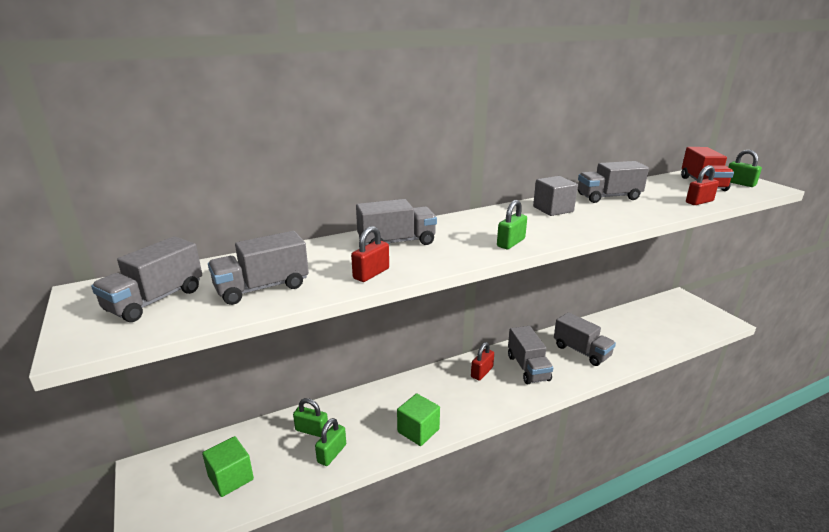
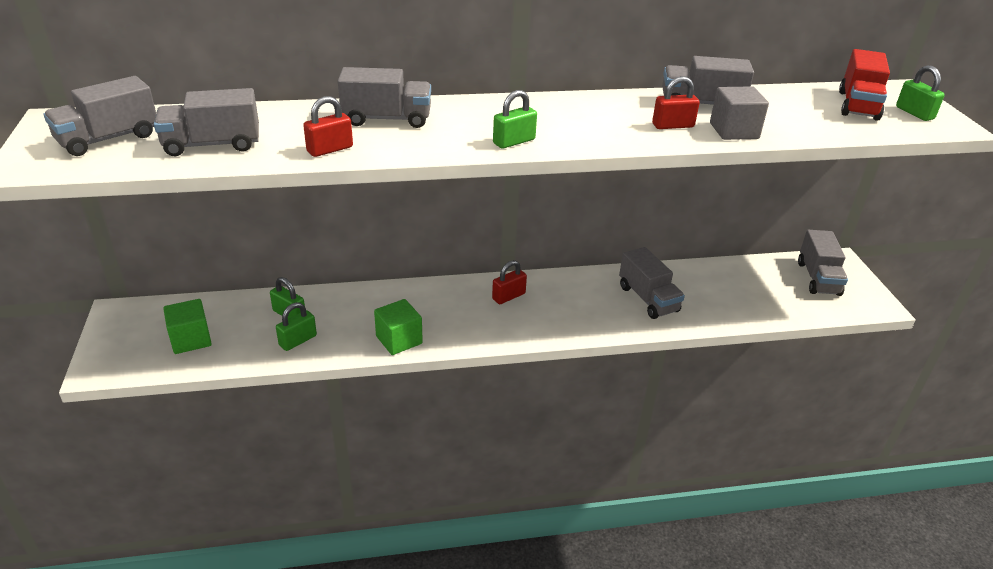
camera: 15 degrees right, 10 degrees up
(528, 368) = (567, 303): grey truck -> grey truck (818, 278)
(553, 209) = (610, 109): grey cube -> grey cube (734, 131)
(699, 202) = (818, 129): red padlock -> red padlock (673, 125)

